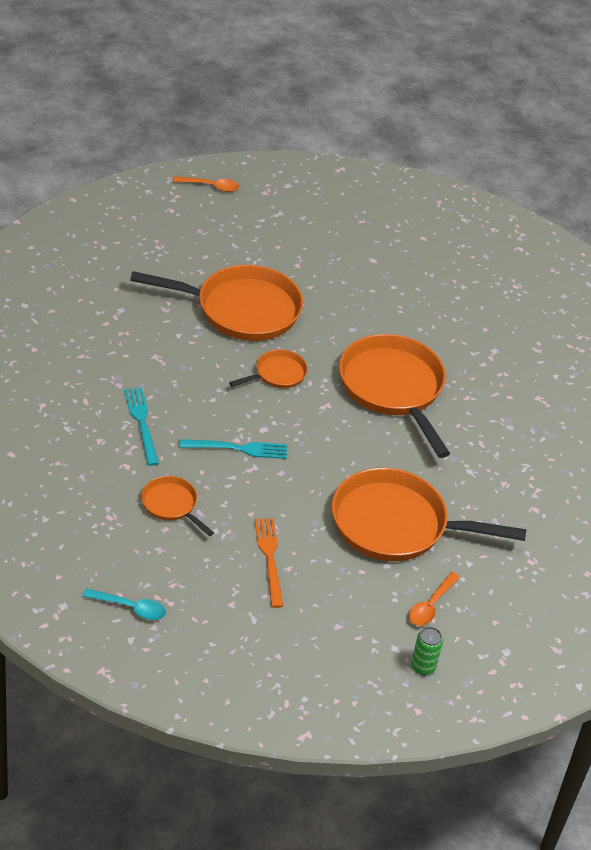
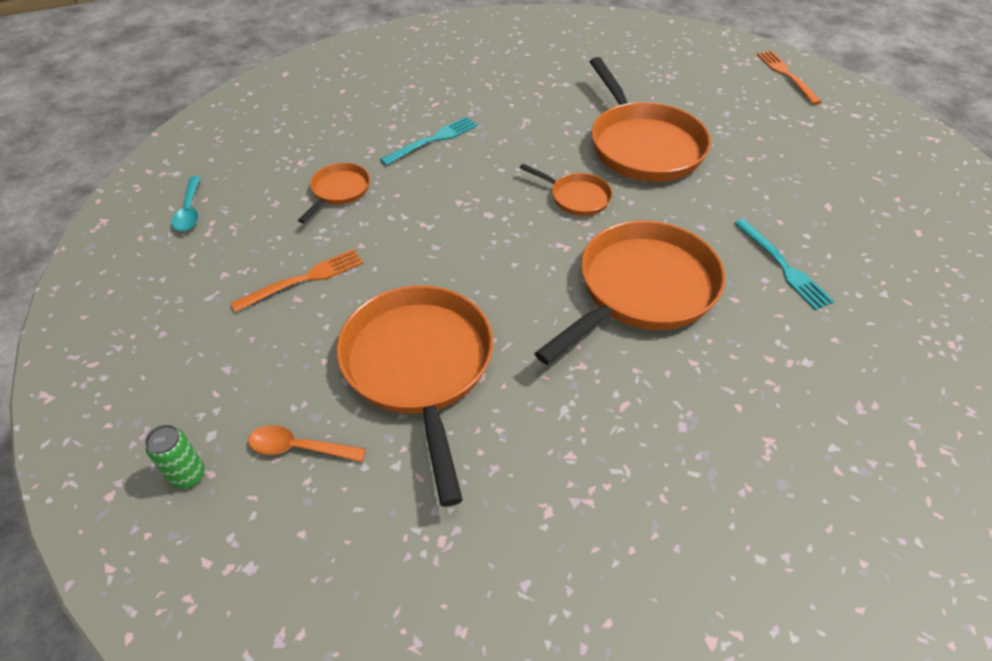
camera: 70 degrees right, 5 degrees up
(210, 186) = (786, 75): orange spoon -> orange fork
(238, 448) = (446, 206): turquoise fork -> turquoise fork (783, 266)

